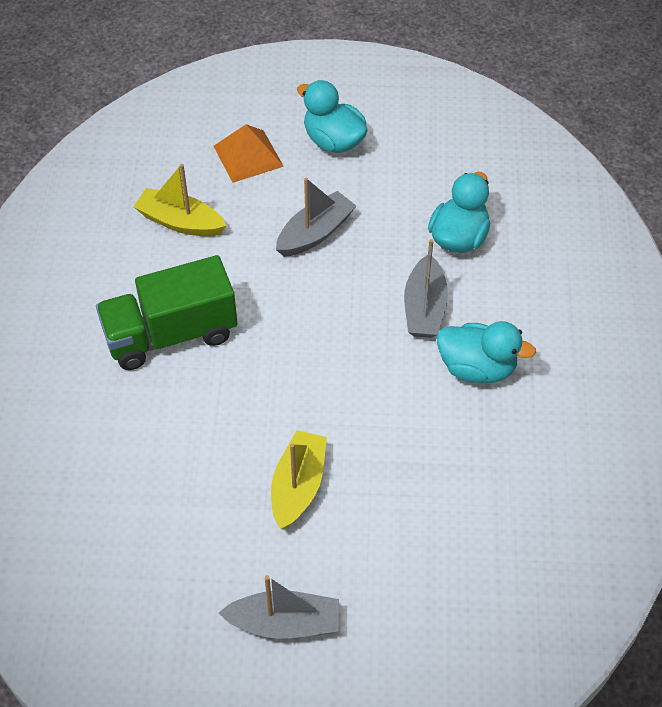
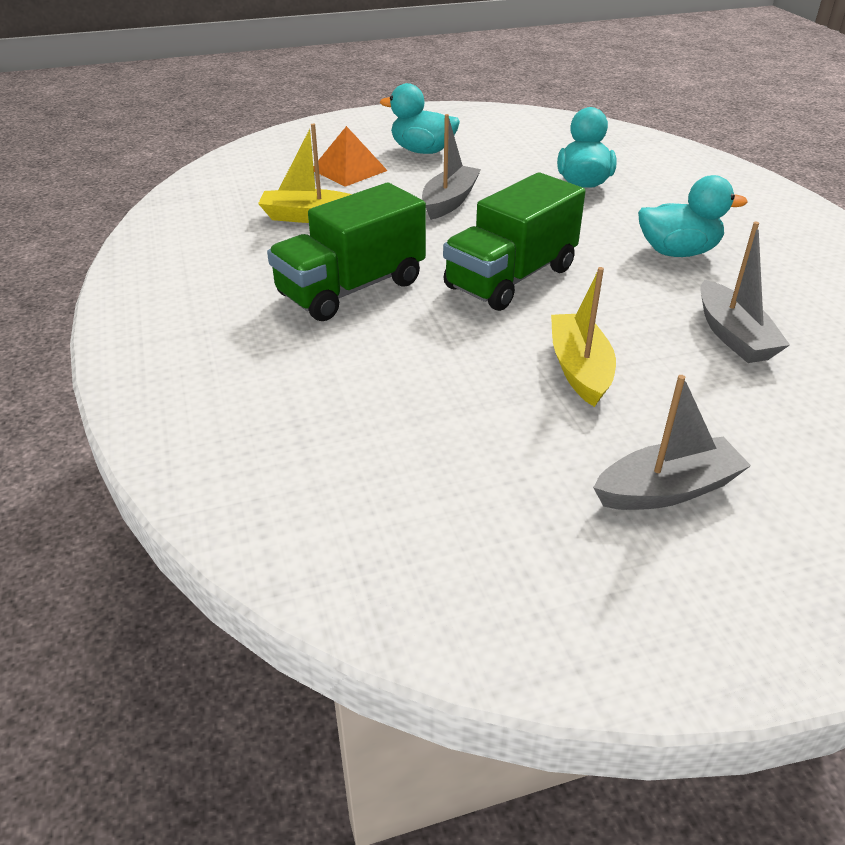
camera: 20 degrees left, 15 degrees down
(308, 360) = (510, 278): none -> green truck
(424, 308) = (592, 226): grey boat -> grey boat (733, 335)

